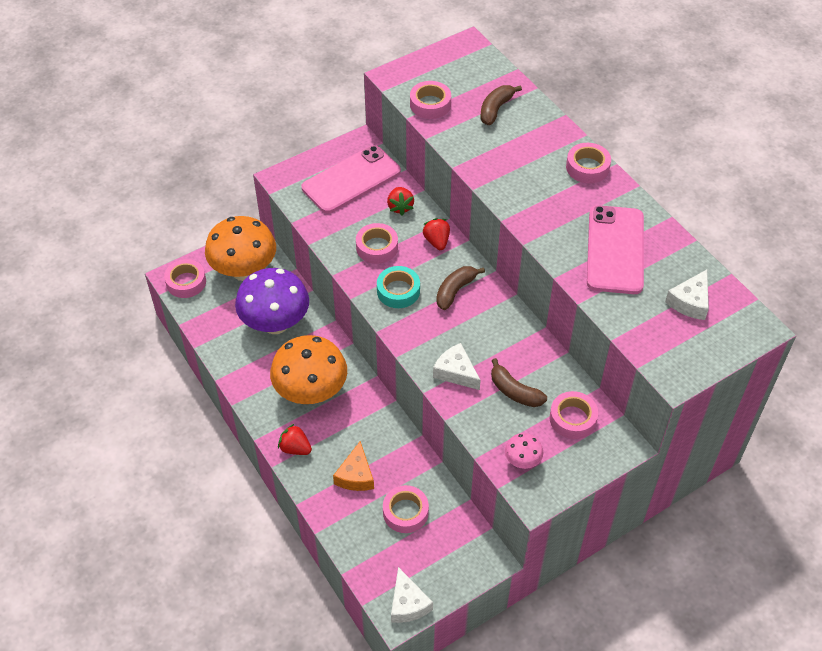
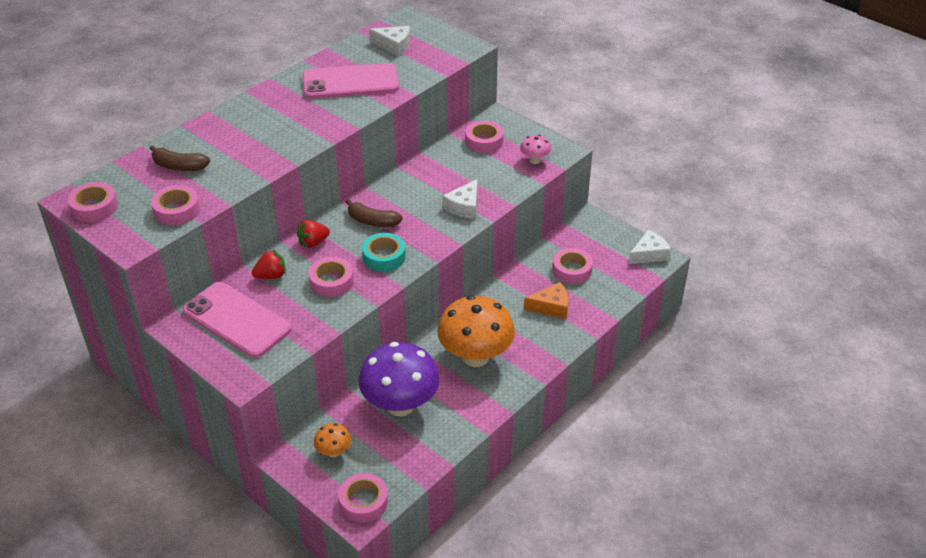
camera: 105 degrees left, 10 degrees down
(244, 271) = (333, 452): orange mushroom -> orange mushroom, size x0.45
(295, 448) = (541, 352): red strawberry -> none
(514, 391) = (470, 173): brown banana -> none
(587, 167) = (253, 105): pink tape -> pink tape (94, 207)

